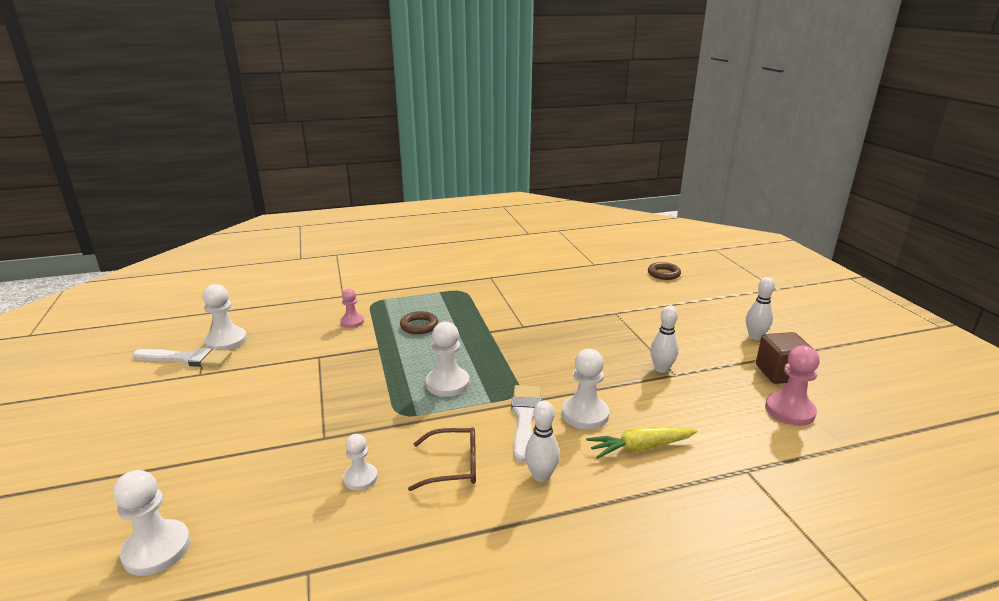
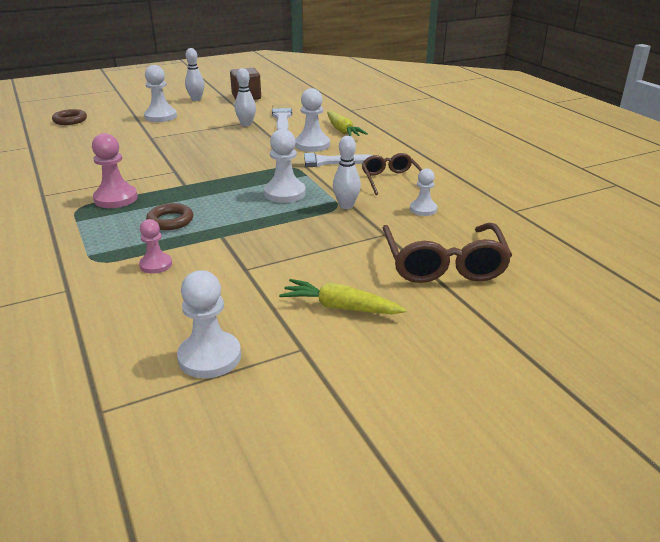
camera: 100 degrees left, 5 degrees up
(157, 549) = (549, 271): white pawn -> white pawn (160, 116)
(187, 358) = (264, 377): white brush -> white brush (282, 118)
(228, 395) = (341, 307): none -> yellow carrot
(239, 466) = (443, 264): none -> brown glasses
(541, 476) = (385, 154): white bowling pin -> white bowling pin (346, 206)
(789, 410) = (289, 98): pink pawn -> pink pawn (116, 198)

